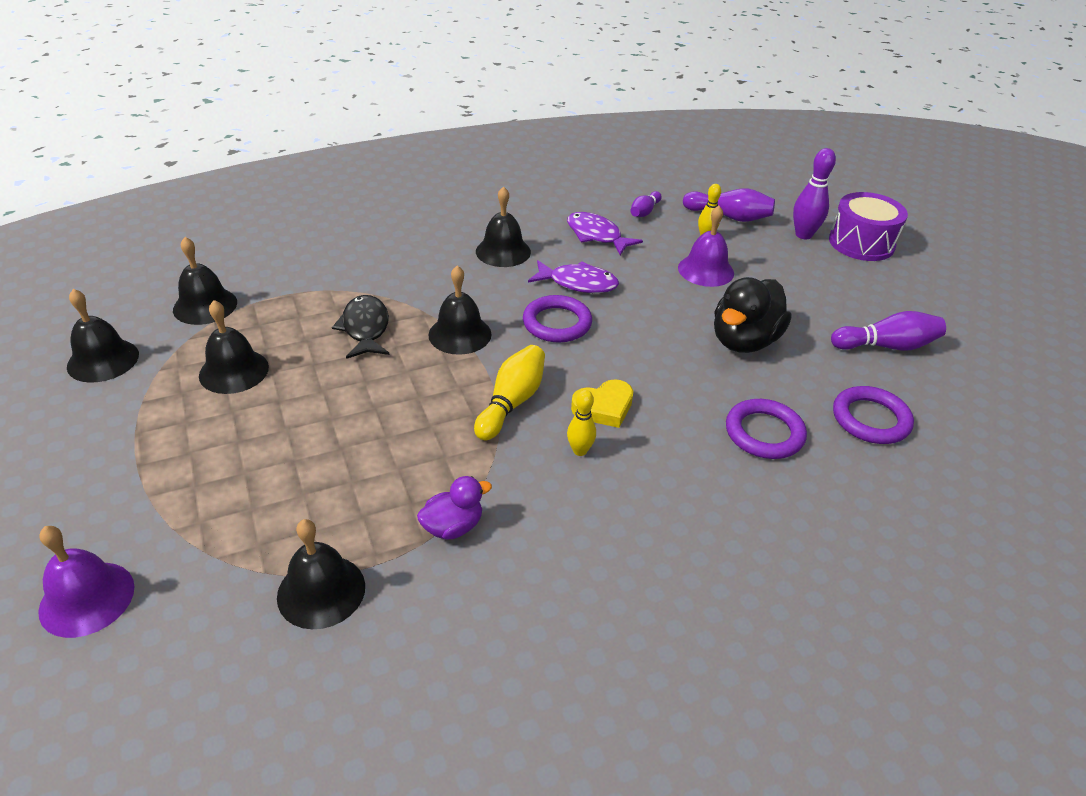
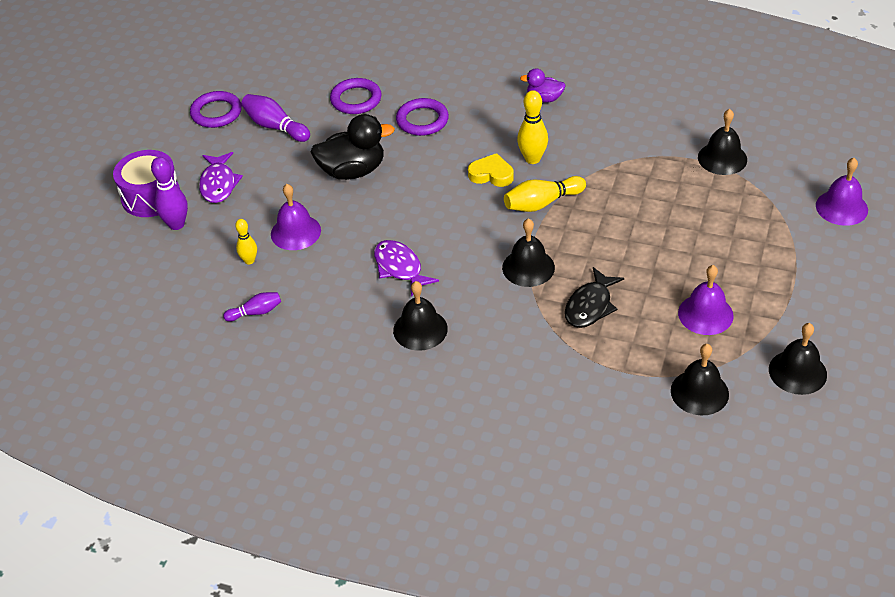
camera: 135 degrees left, 5 degrees up
(234, 371) = (705, 314): black bell -> purple bell
(453, 527) = (636, 155): purple duck -> purple duck (544, 98)
(557, 323) = (454, 243): purple ring -> purple ring (216, 113)
(580, 451) = (532, 159): yellow bowling pin -> yellow bowling pin, size x1.59
(596, 235) = (328, 307): purple fish -> purple fish (218, 184)
(729, 217) = (199, 271): purple bowling pin -> none

